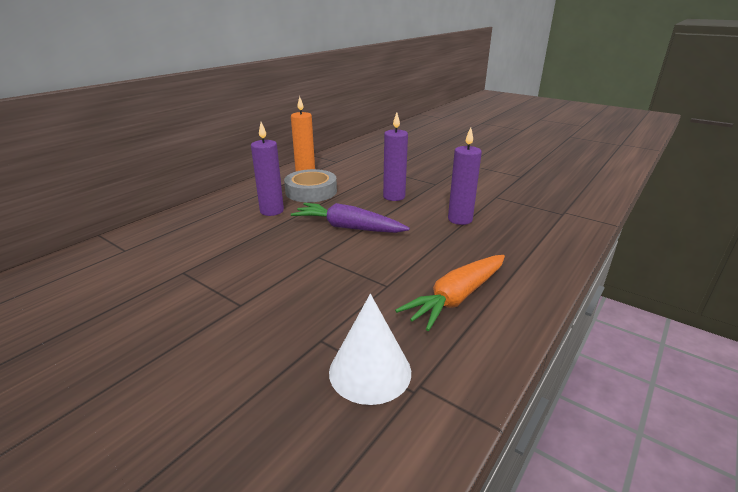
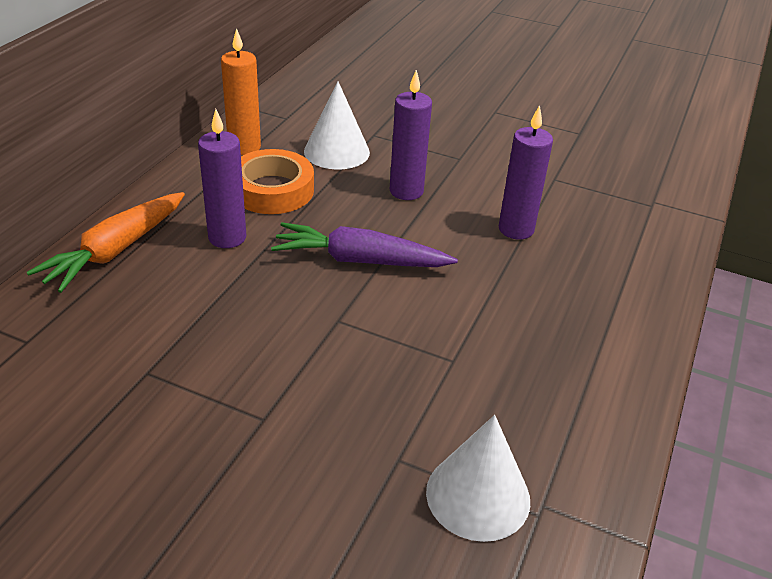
camera: 15 degrees left, 10 degrees up
(311, 191) = (272, 190): grey tape -> orange tape
(359, 177) = (336, 151): none -> white cone
(456, 298) = (550, 369): orange carrot -> orange carrot (115, 251)

